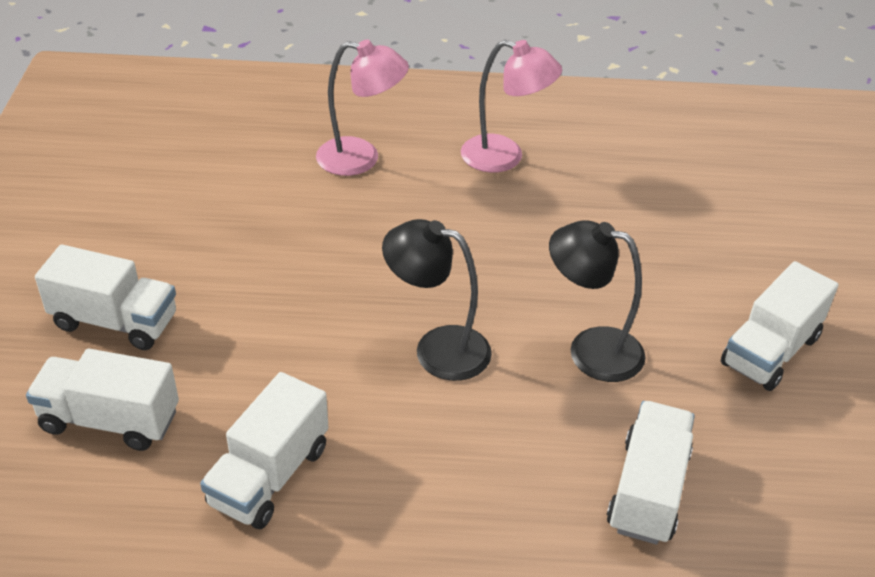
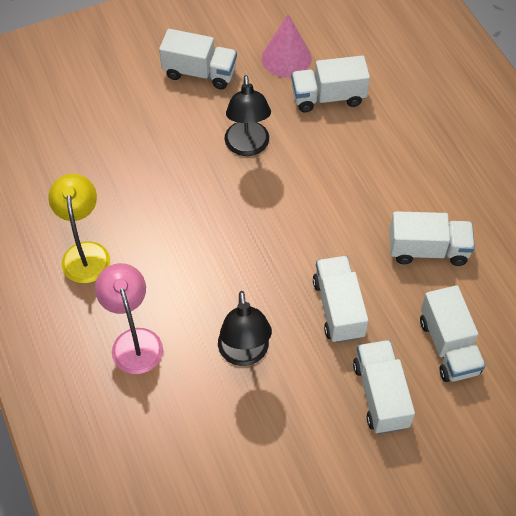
camera: 115 degrees left, 15 degrees up
(260, 334) = (338, 308): none -> white truck
(437, 348) = (292, 216): black lamp -> black lamp (244, 354)
(505, 157) = (85, 253): pink lamp -> yellow lamp
(765, 471) = (286, 58): none -> pink cone

